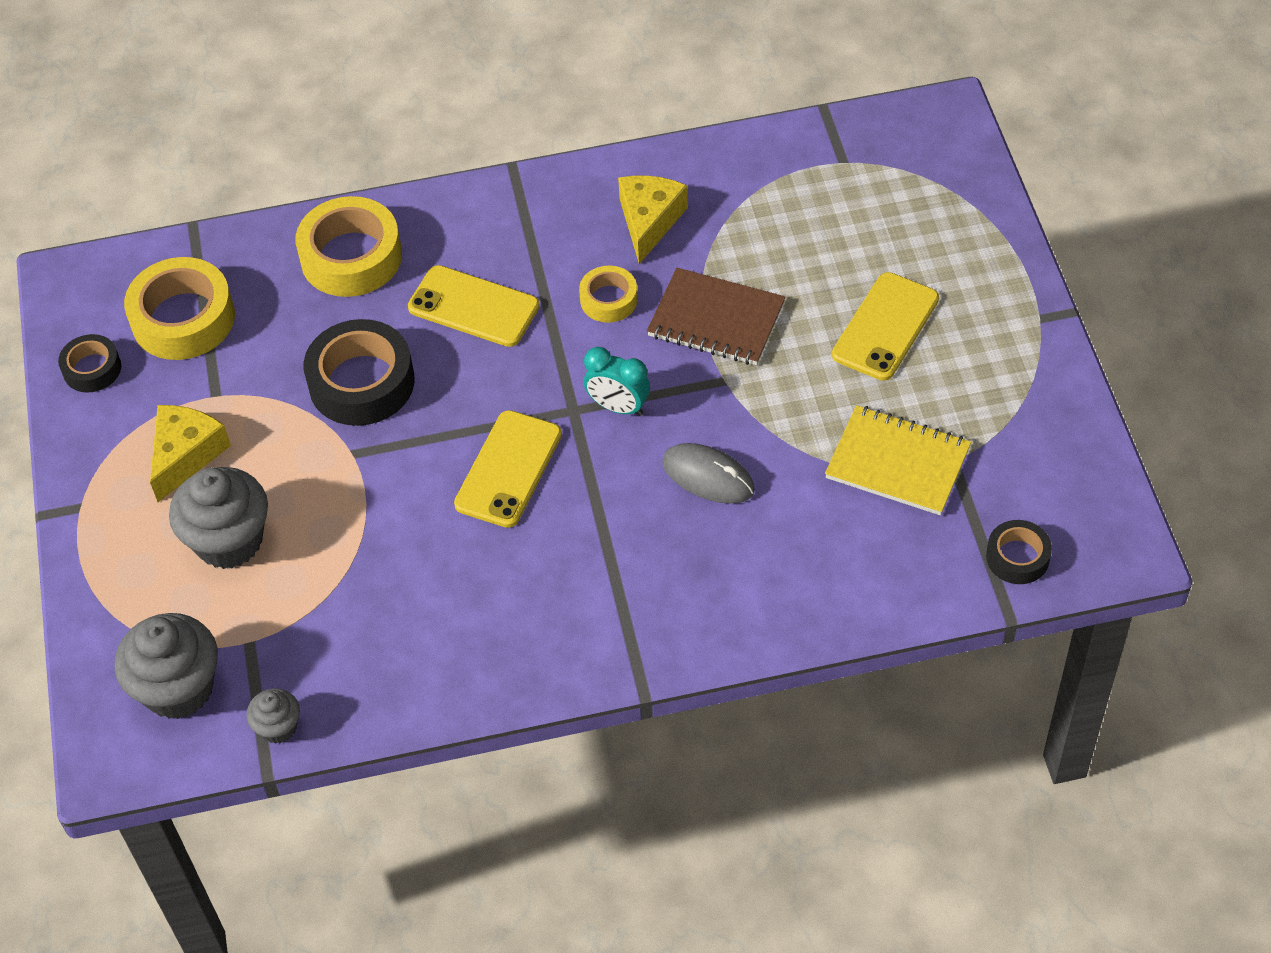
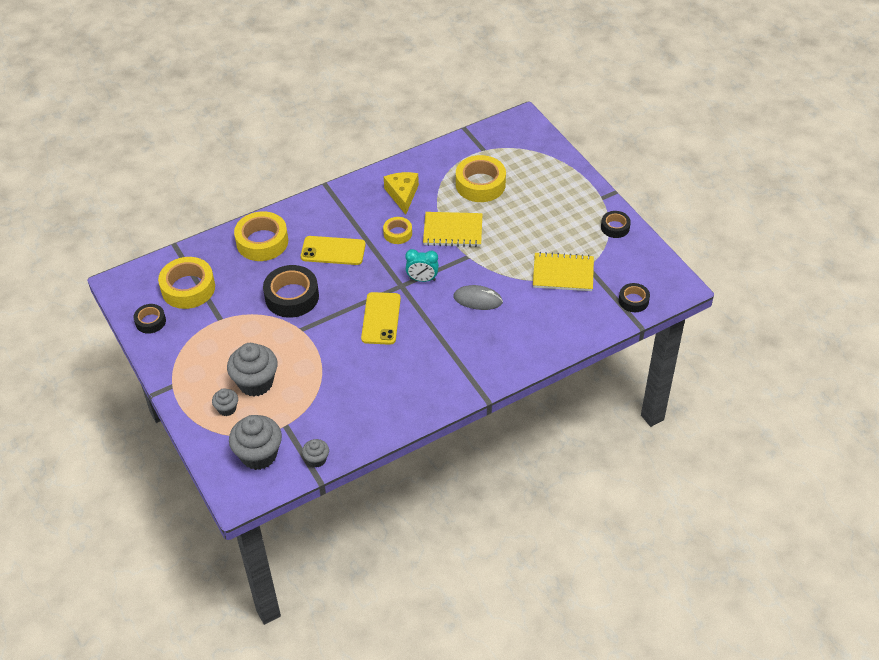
camera: 20 degrees left, 5 degrees down
(158, 579) = (227, 409): none -> grey cupcake
(186, 455) = (216, 349): yellow cheese -> none
(716, 320) = (453, 231): brown notebook -> yellow notebook
(808, 233) = (480, 184): none -> yellow tape
(885, 327) = (533, 217): yellow phone -> none
(1042, 389) = (615, 227): none -> black tape

